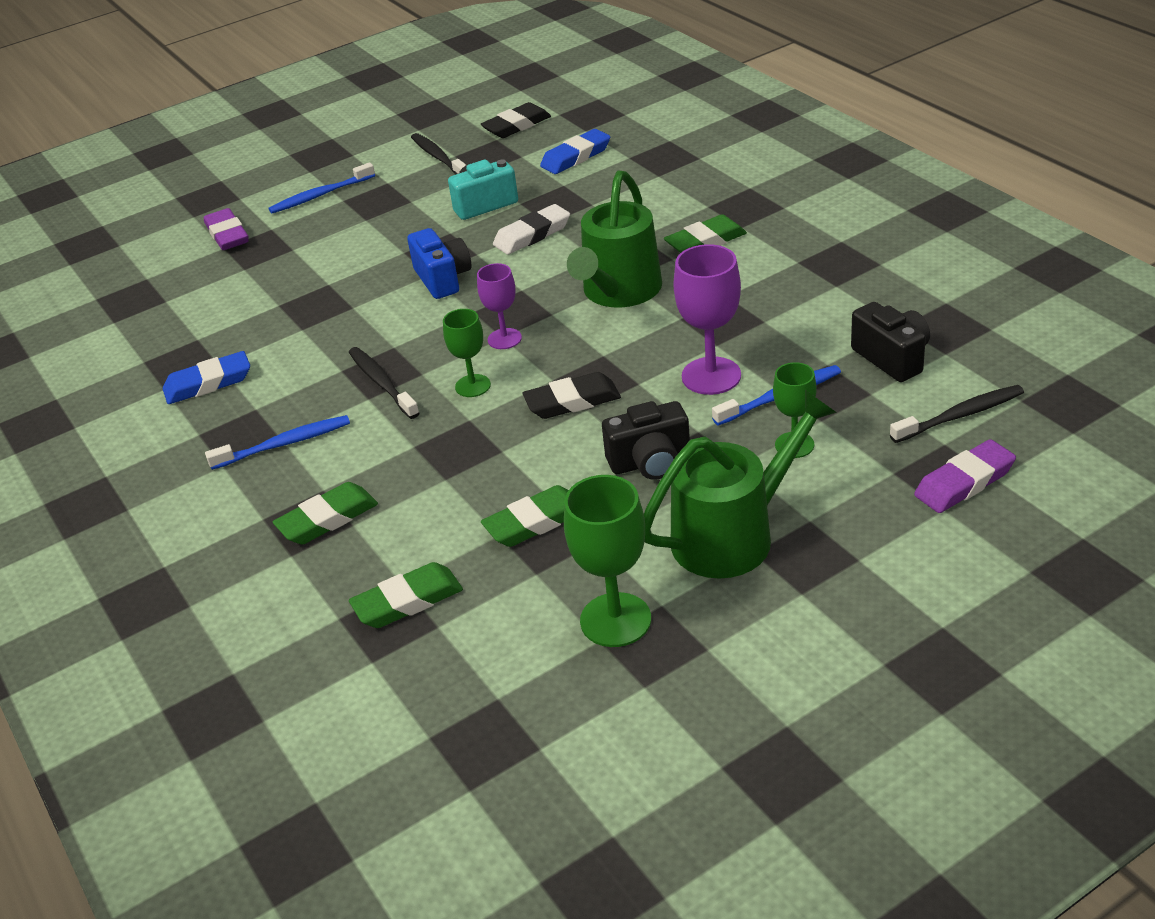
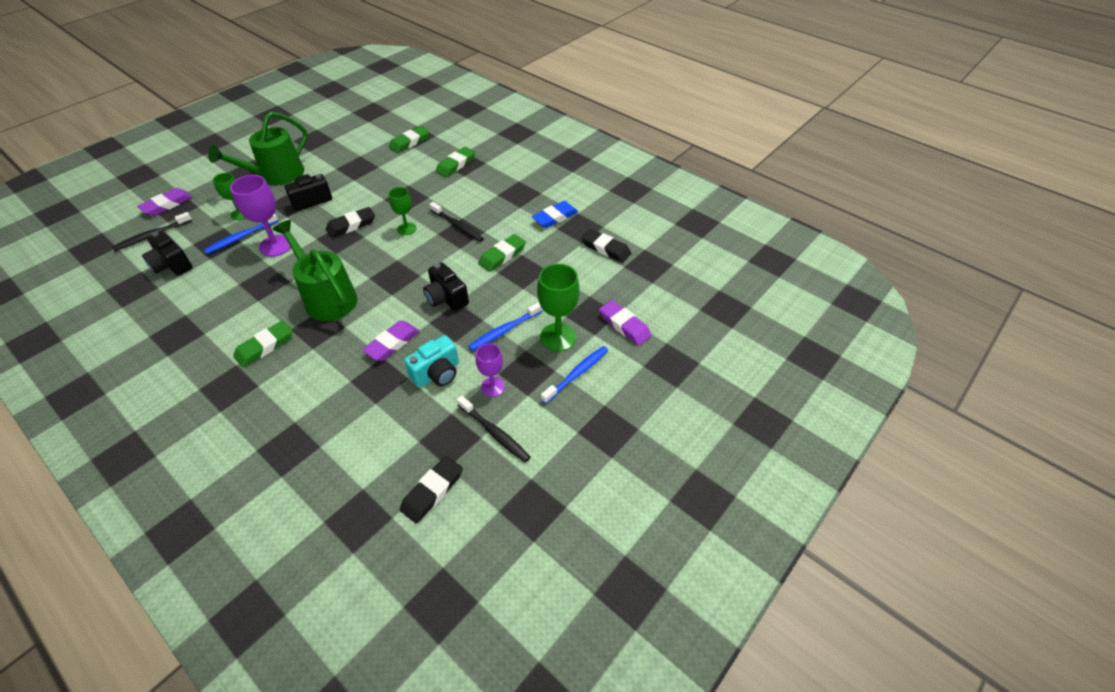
camera: 160 degrees right, 10 degrees up
(169, 327) = (605, 248): none -> black eraser
(284, 444) = (494, 192): blue toothbrush -> blue toothbrush (504, 330)
(443, 279) = (446, 298): blue camera -> black camera
(504, 339) = (395, 258): purple goblet -> purple goblet (493, 387)
(532, 235) = (392, 343): white eraser -> purple eraser
(535, 522) = (363, 172): green eraser -> green eraser (502, 256)
(576, 157) = (368, 443): blue eraser -> none
(615, 620) = (327, 144): green goblet -> green goblet (558, 337)
(619, 291) = (327, 297): green watering can -> green watering can turned 45 degrees counterclockwise

